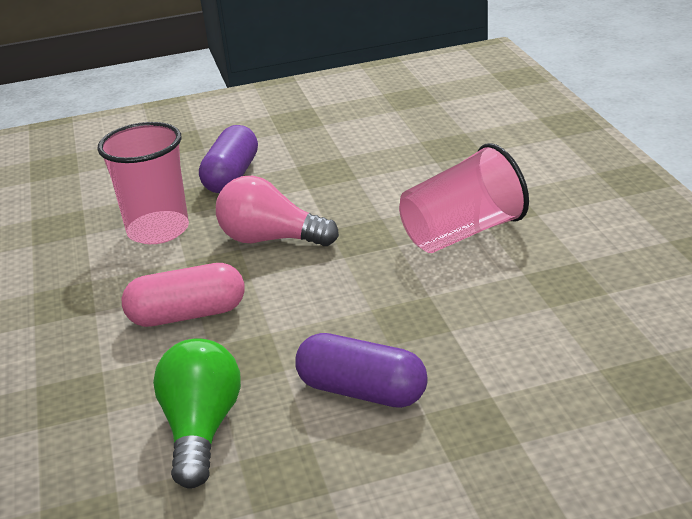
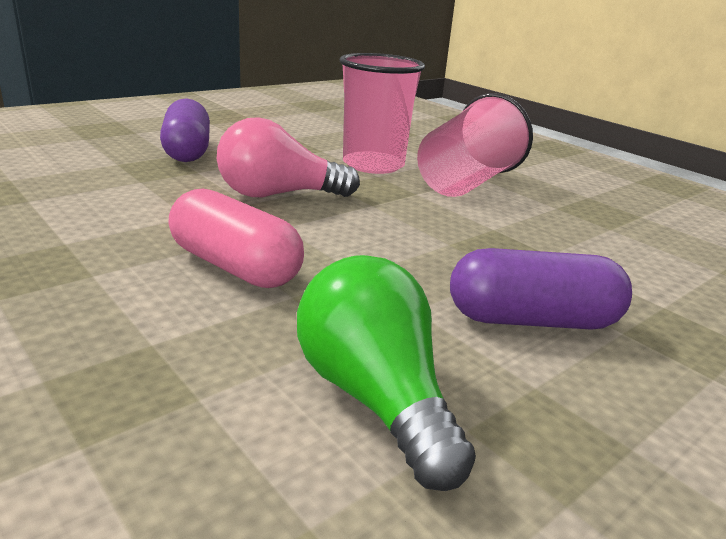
camera: 30 degrees left, 5 degrees down
(158, 230) = (131, 193): pink cup -> pink cup (373, 165)
(187, 314) = (235, 266): pink capsule -> pink capsule turned 75 degrees clockwise

